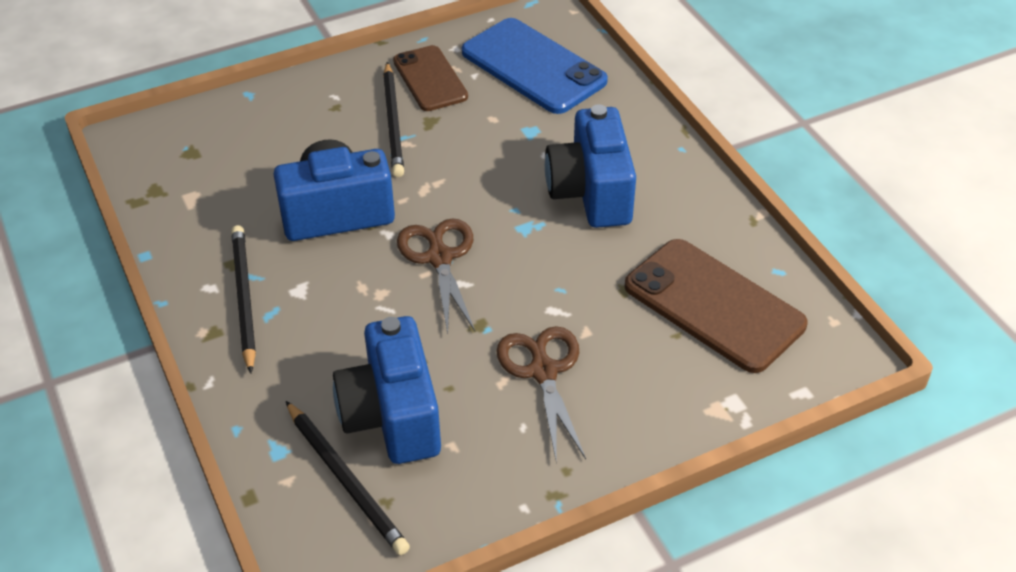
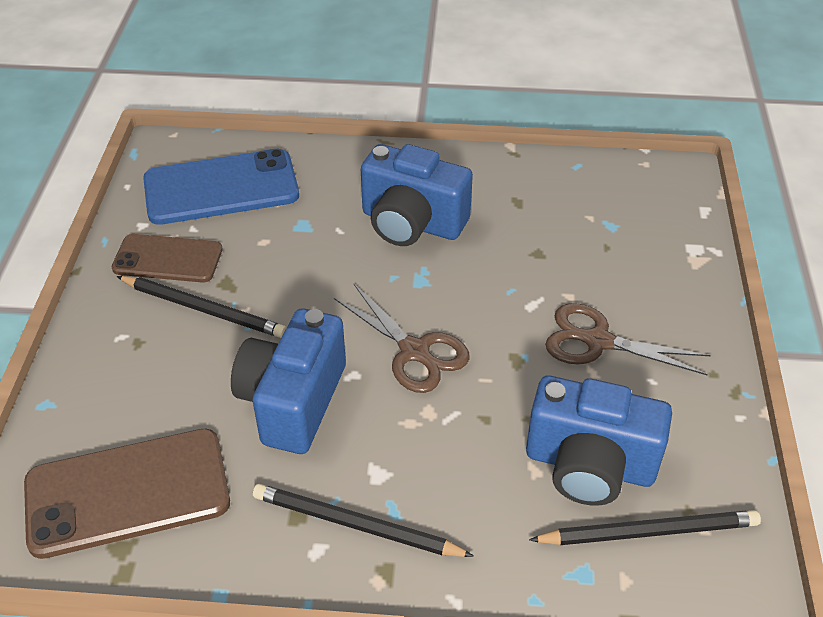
camera: 60 degrees left, 0 degrees up
(439, 258) = (414, 351): brown scissors -> brown scissors turned 150 degrees counterclockwise
(714, 305) = (589, 213): brown phone -> brown phone (127, 493)

